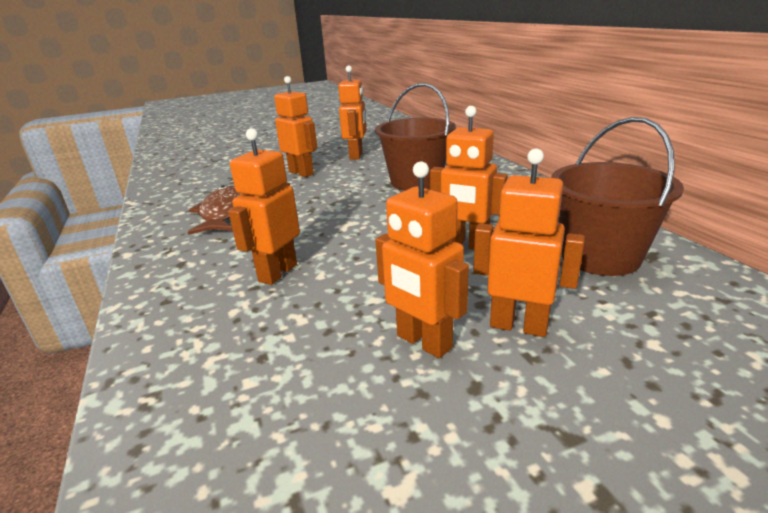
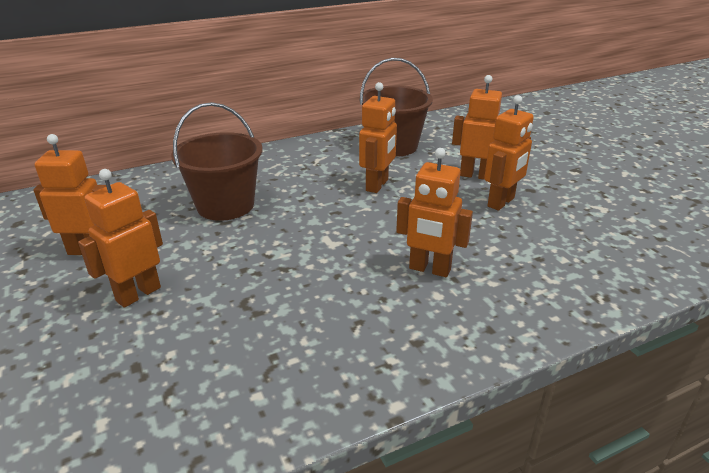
camera: 95 degrees left, 5 degrees up
(223, 213) = (274, 343): brown fish -> none
(518, 325) = (475, 175): orange robot -> orange robot turned 90 degrees clockwise

